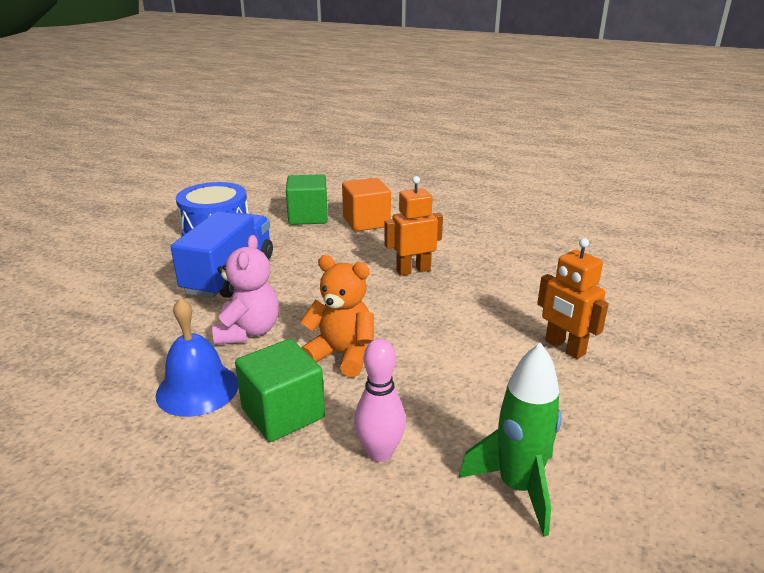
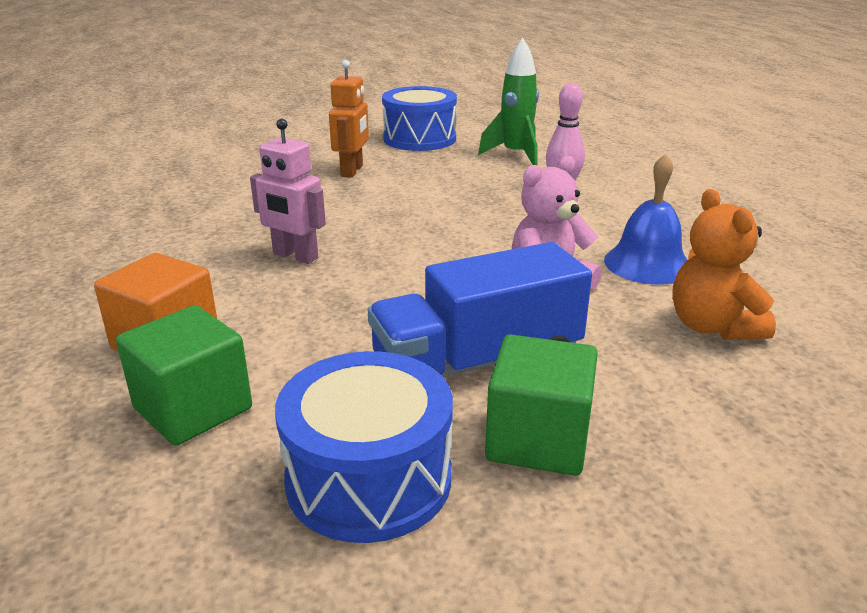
camera: 130 degrees left, 0 degrees up
(283, 413) = (596, 223): green cube -> green cube (538, 440)
(342, 355) = (499, 231): orange teddy bear -> orange teddy bear (712, 327)
(413, 270) = (295, 256): orange robot -> pink robot
(656, 442) = (419, 139): none -> blue drum

